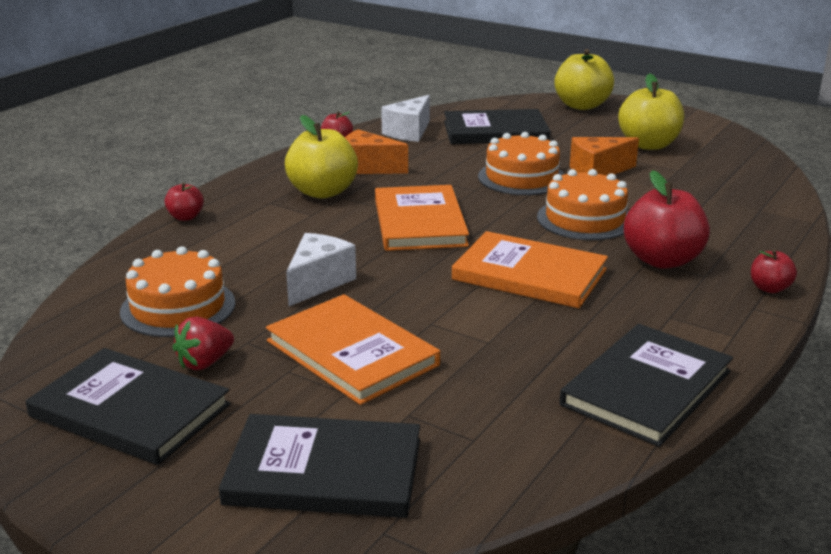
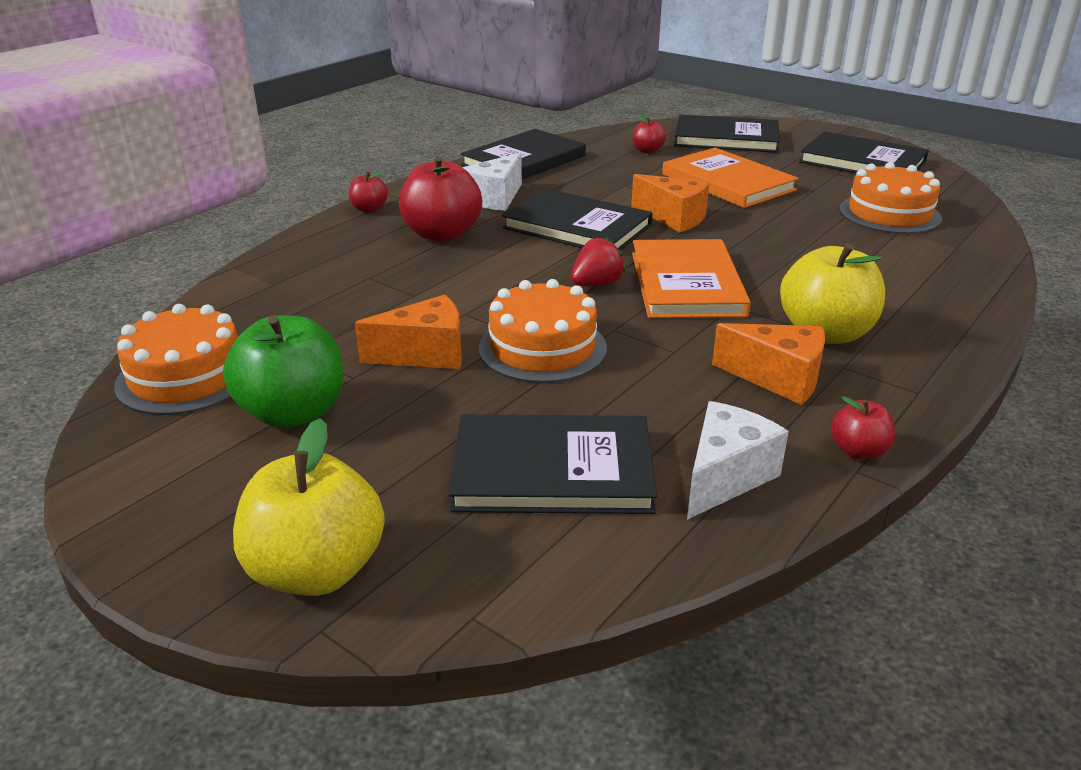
camera: 175 degrees left, 5 degrees up
(185, 217) = (978, 302): red apple -> red apple (647, 151)
(205, 363) = (834, 181): red strawberry -> red strawberry (596, 284)
(318, 282) = (776, 228): white cheese -> white cheese (496, 198)
(427, 290) = (673, 218): none -> orange cheese
(529, 275) = (577, 227): orange book -> black book
(585, 219) = (490, 280): orange cake -> orange cake (186, 376)
(648, 145) = (293, 413): yellow apple -> green apple

